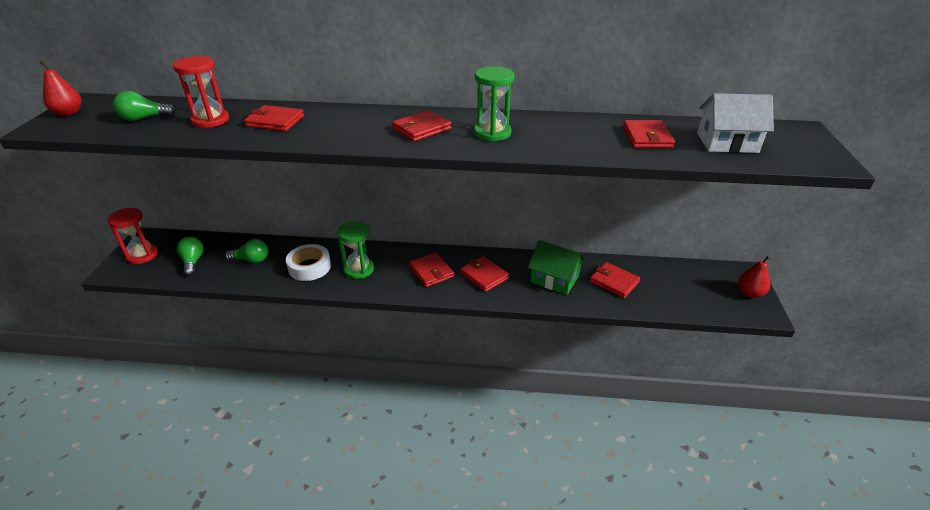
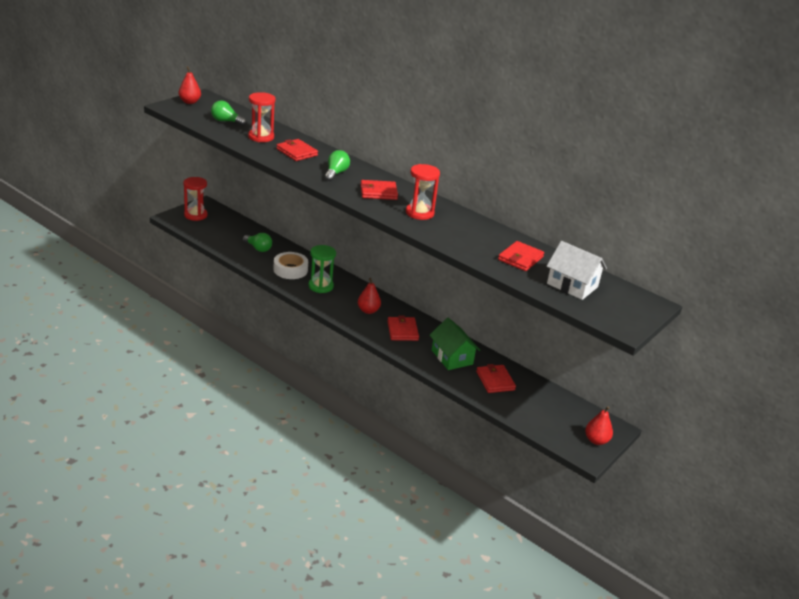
camera: 30 degrees right, 5 degrees down
(193, 261) = (222, 233): green light bulb -> green light bulb (336, 173)
(431, 272) = (368, 310): red wallet -> red pear
(492, 133) = (419, 213): green hourglass -> red hourglass

